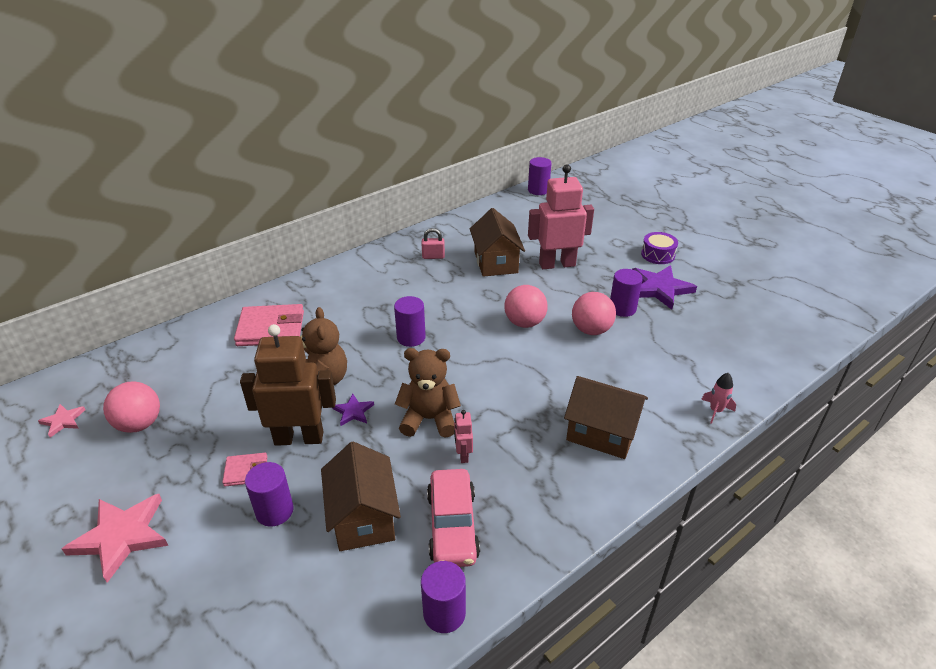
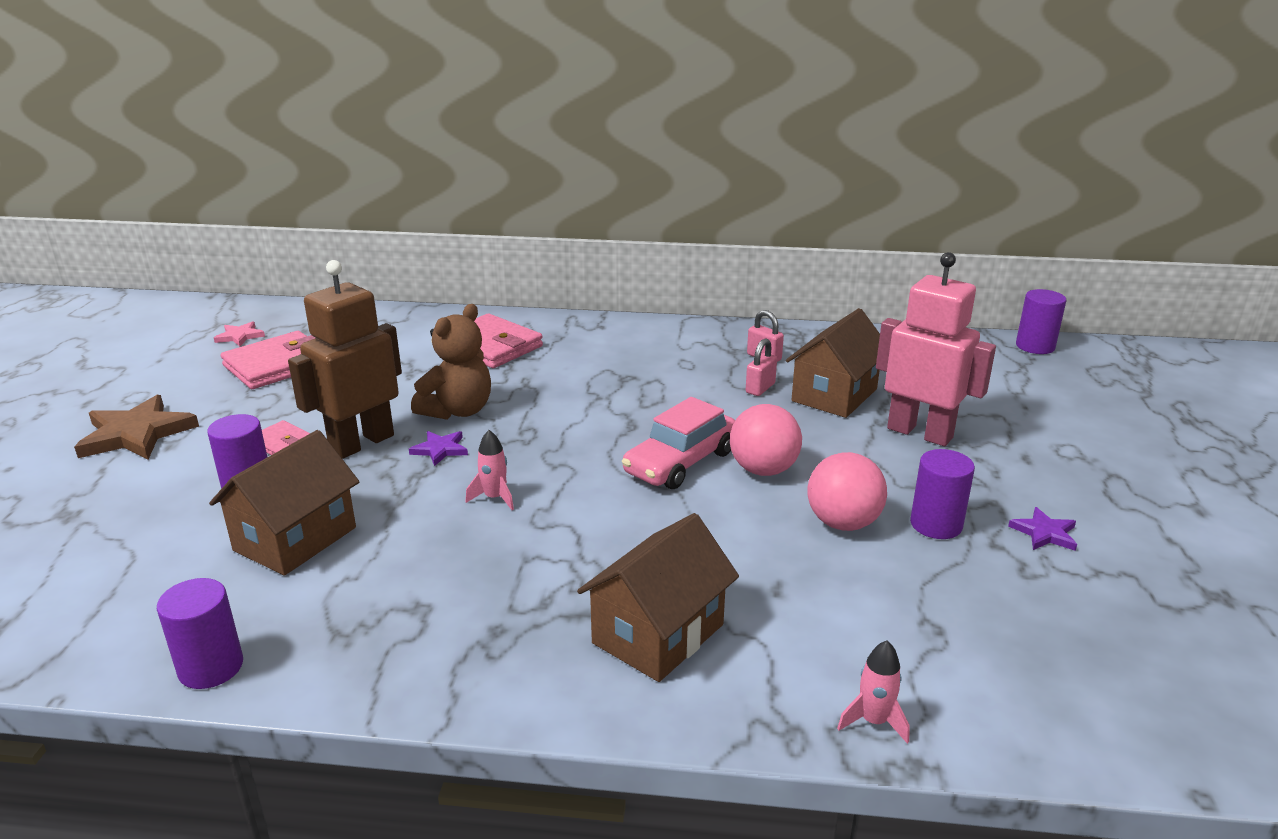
camera: 45 degrees right, 10 degrees down
(121, 536) = (136, 434): pink star -> brown star
(139, 424) = (277, 365): pink ball -> pink wallet
(299, 438) = (361, 443): brown robot -> brown robot turned 90 degrees counterclockwise
(411, 337) = (606, 418): purple cylinder -> none
(429, 419) = (494, 498): brown teddy bear -> pink rocket
(452, 526) = (348, 602): pink car -> pink car (680, 462)
(458, 277) = (760, 388): none -> pink padlock
(463, 455) = (469, 550): pink robot -> none
(602, 433) = (658, 634): brown house -> brown house turned 60 degrees clockwise
(658, 255) = (1117, 494): purple drum -> none
(659, 289) = (1044, 533): purple star -> purple star, size x0.51

